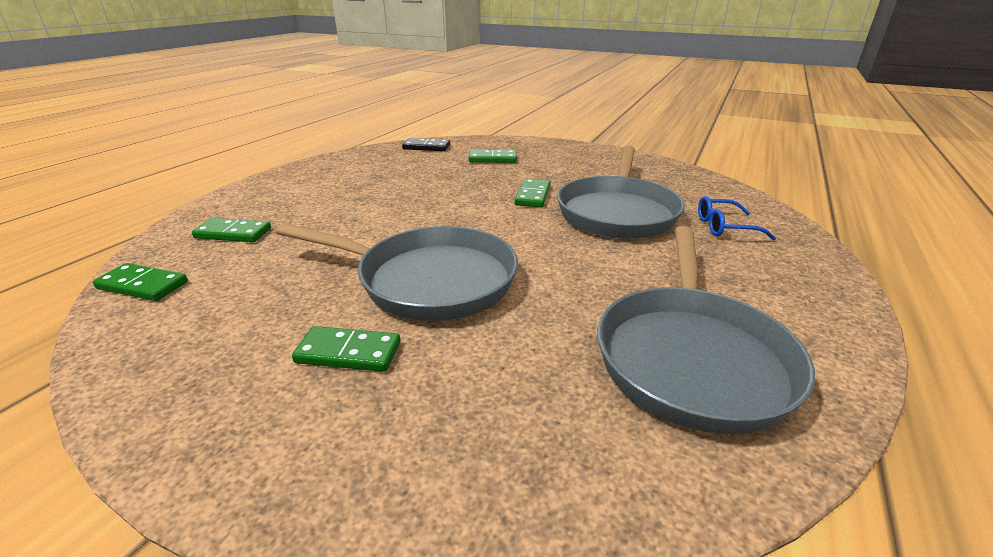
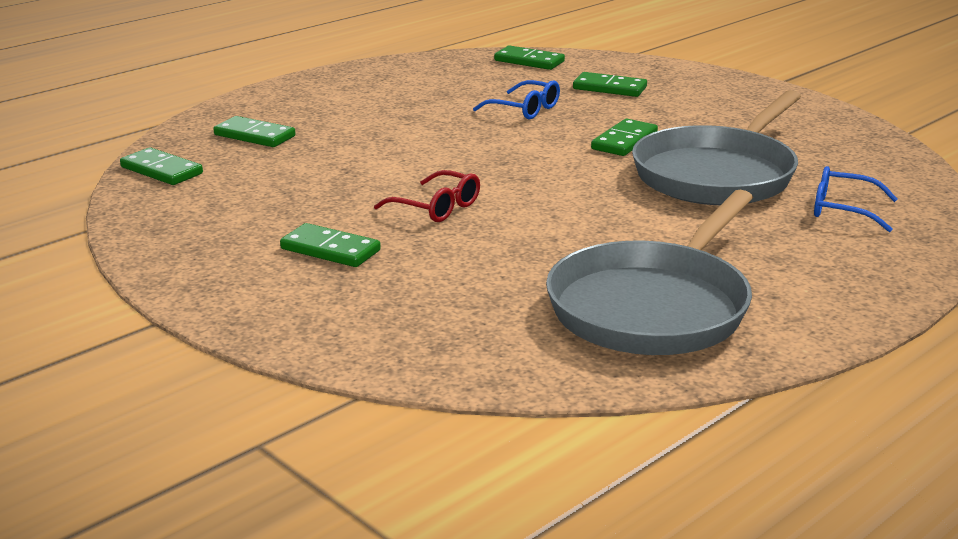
camera: 20 degrees right, 5 degrees down
(426, 147) = (529, 61): black domino -> green domino
(428, 280) = (436, 208): grey pan -> red glasses
(446, 181) = (525, 109): none -> blue glasses

